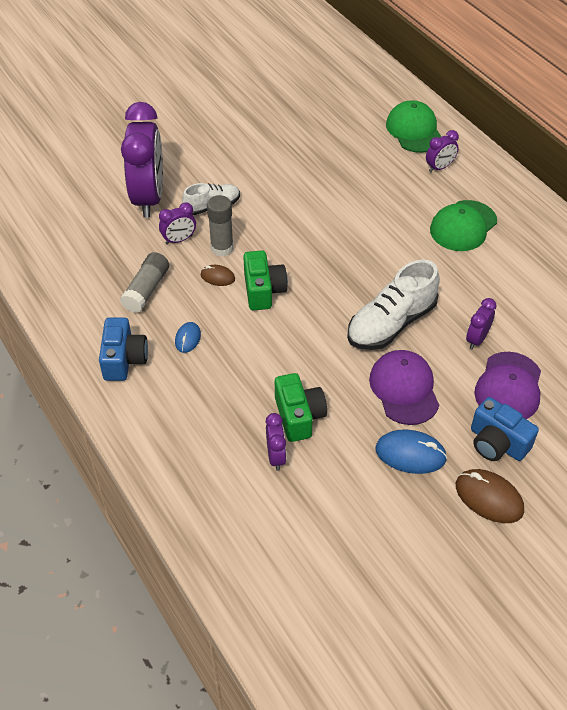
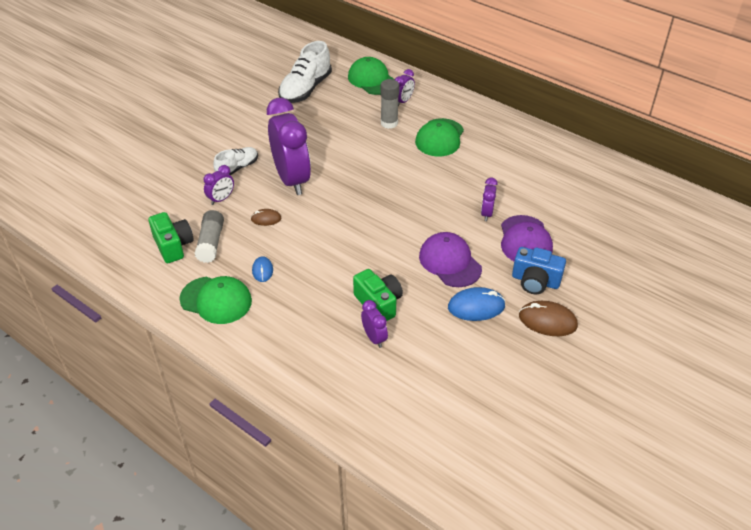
camera: 20 degrees left, 5 degrees down
(124, 359) = (216, 300): blue camera -> green cap
(149, 198) = (181, 174): purple clock -> purple clock (292, 179)
(222, 248) = (259, 197): grey glue stick -> grey glue stick (389, 123)
(263, 290) = (308, 220): green camera -> green camera (173, 246)
(391, 324) = (418, 219): white shoe -> white shoe (305, 89)

